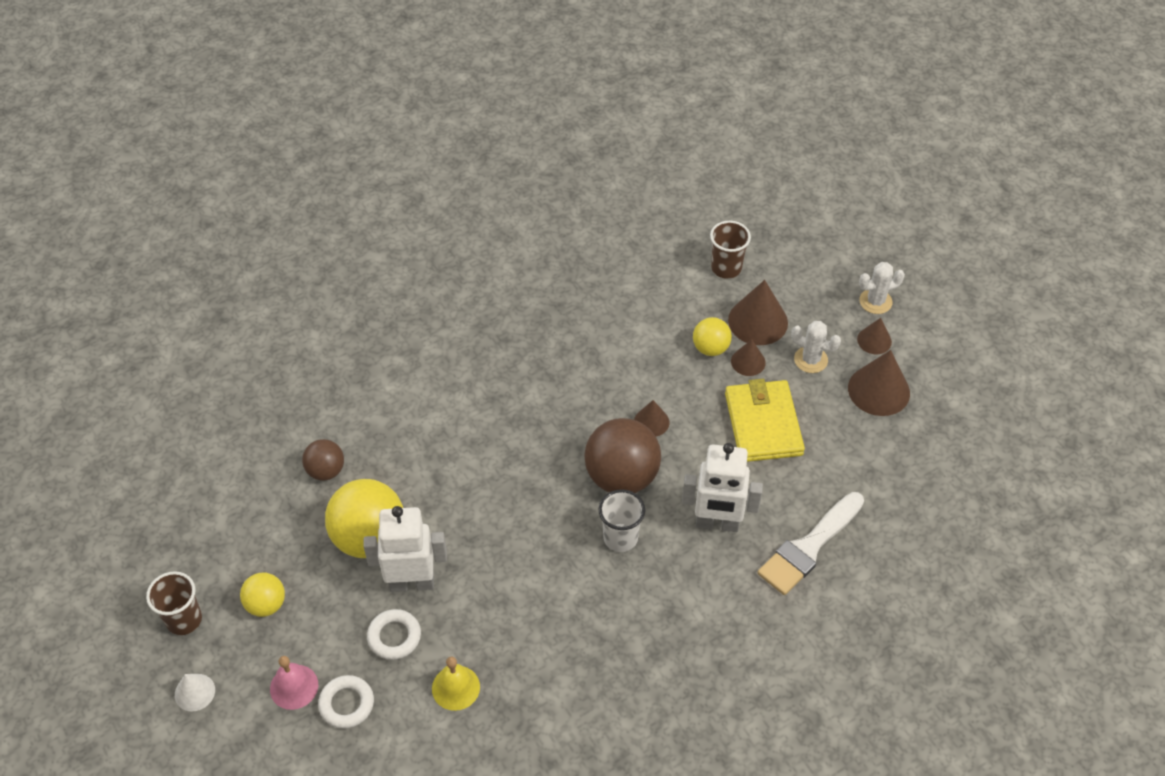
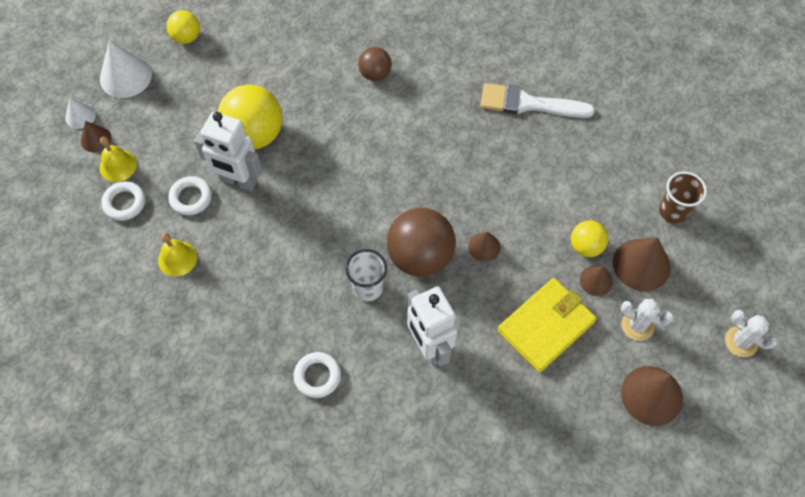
camera: 55 degrees right, 10 degrees up
(184, 620) = (125, 76): brown cup -> white cone
(266, 604) = (165, 111): yellow ball -> yellow ball (186, 37)
(294, 687) = (118, 166): pink bell -> yellow bell
(326, 470) = (287, 77): brown ball -> brown ball (375, 74)
(412, 582) = (238, 181): white robot -> white robot turned 150 degrees clockwise
(680, 632) = (317, 376): none -> white ring
(809, 547) = (457, 426): white brush -> white brush (528, 104)
(810, 360) = (637, 325): white cactus -> white cactus turned 60 degrees counterclockwise
(874, 340) = (699, 363): brown cone -> brown cone (96, 139)

